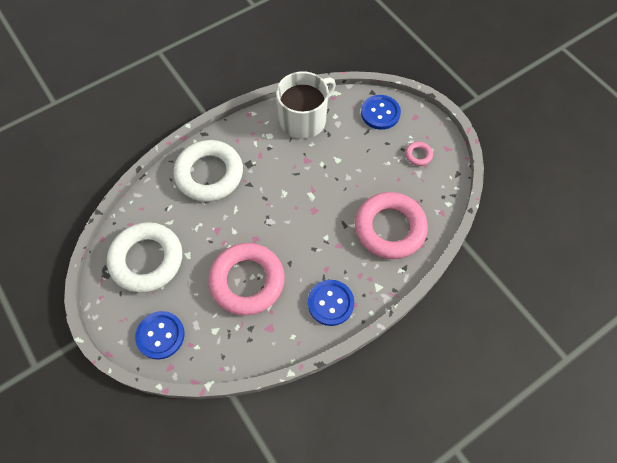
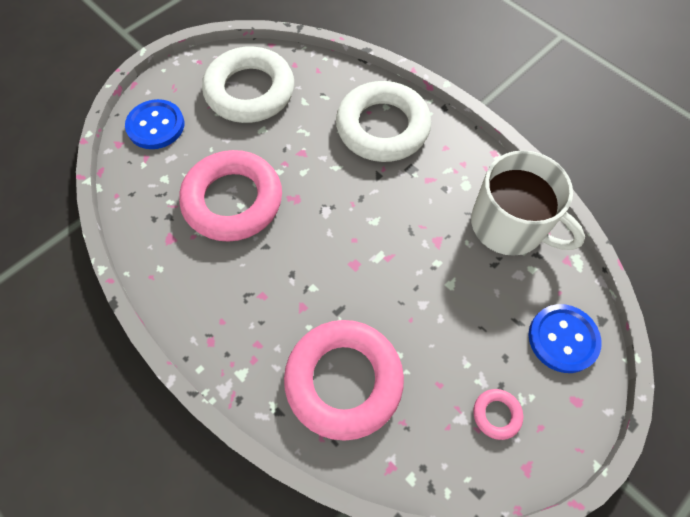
camera: 80 degrees right, 0 degrees up
(330, 303) = (210, 309): blue button -> none

